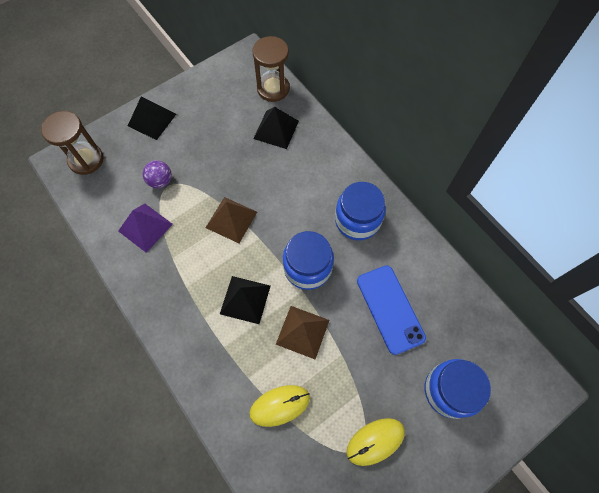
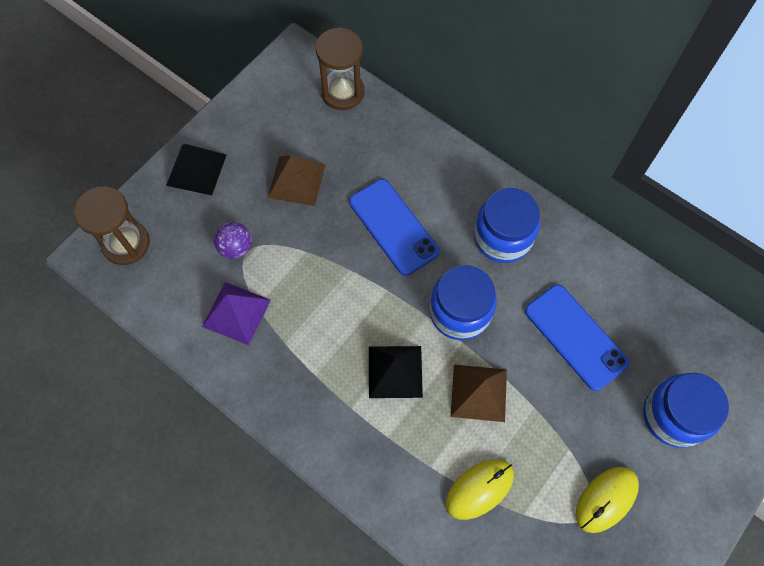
camera: 15 degrees left, 0 degrees up
(231, 219) = (344, 275): brown pyramid -> brown pyramid (296, 181)
(276, 129) = (363, 145): black pyramid -> none
(278, 193) = (393, 227): none -> blue phone

